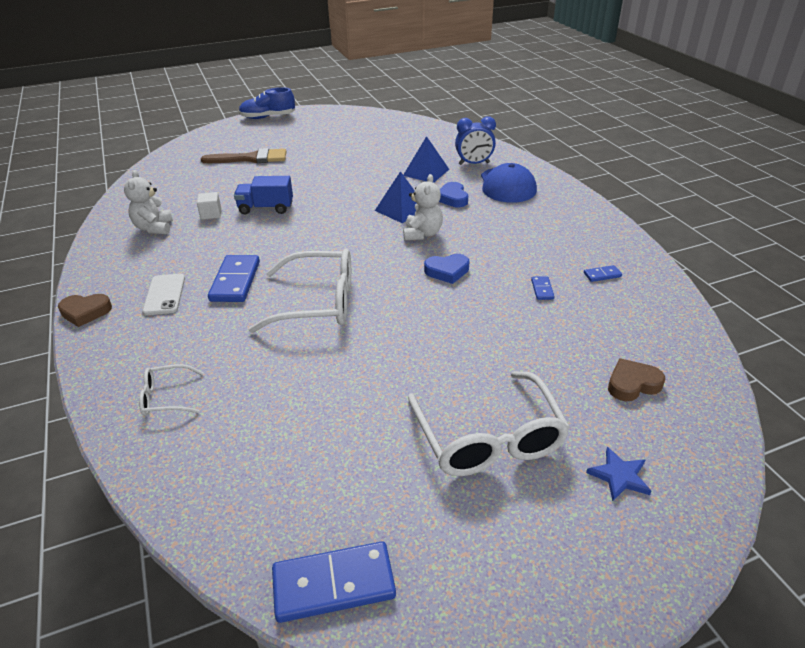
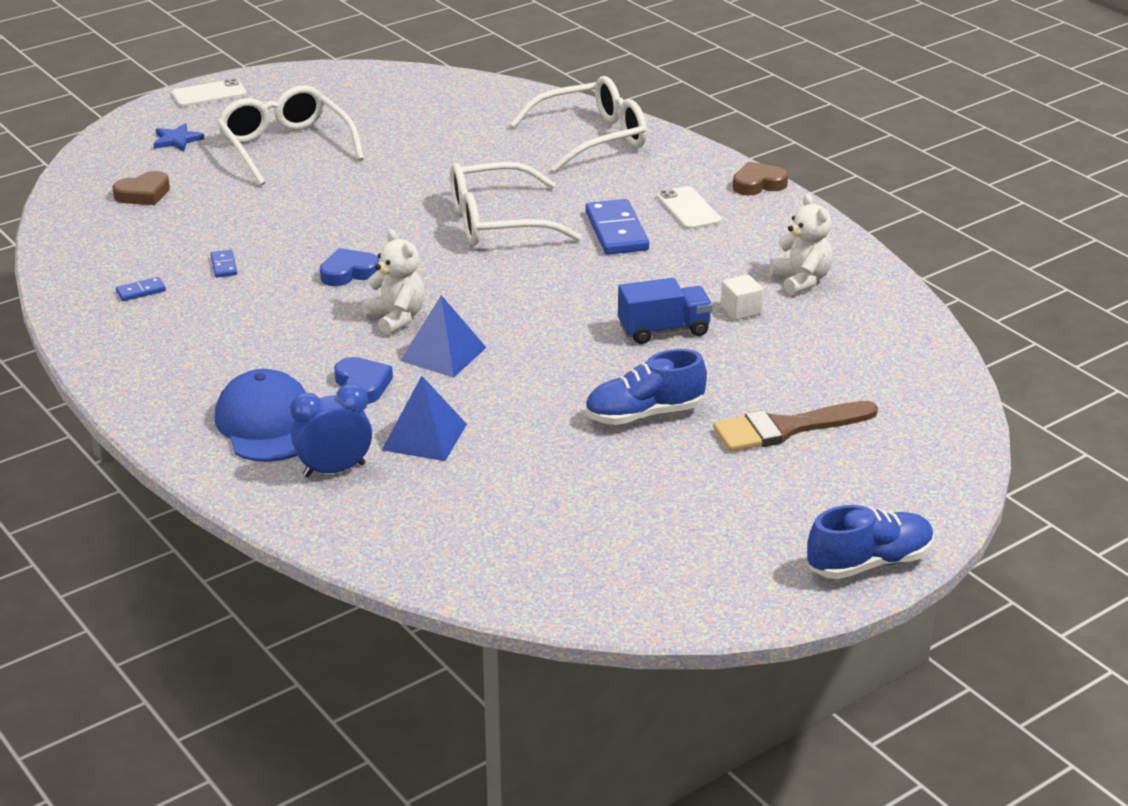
camera: 165 degrees right, 5 degrees down
(166, 397) = (592, 138): white glasses -> white glasses, size x2.03
(311, 170) = (644, 414): none -> blue shoe
(333, 584) = (387, 78): blue domino -> none
(422, 234) = (396, 318): white teddy bear -> white teddy bear turned 150 degrees clockwise
(597, 592) = (209, 94): none -> white phone

